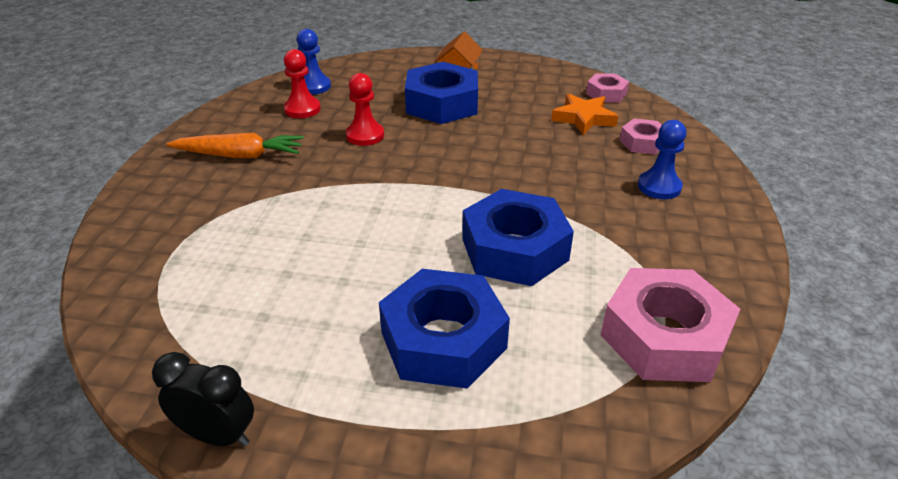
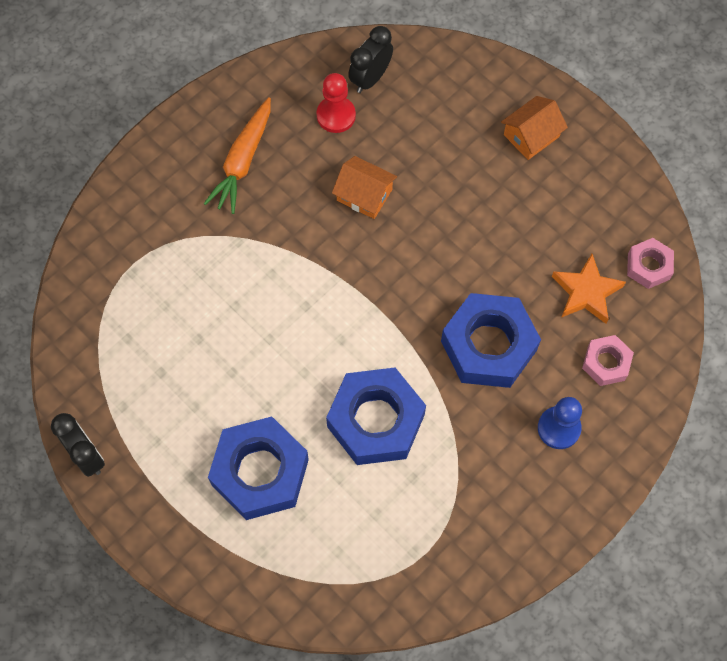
camera: 35 degrees right, 30 degrees up
(240, 155) = (243, 161): orange carrot -> orange carrot turned 75 degrees clockwise
(313, 86) = (370, 78): blue pawn -> black clock
(365, 135) = (364, 195): red pawn -> orange house
(442, 104) = (470, 184): blue nut -> blue nut (488, 345)
(664, 337) = (405, 569): pink nut -> none

